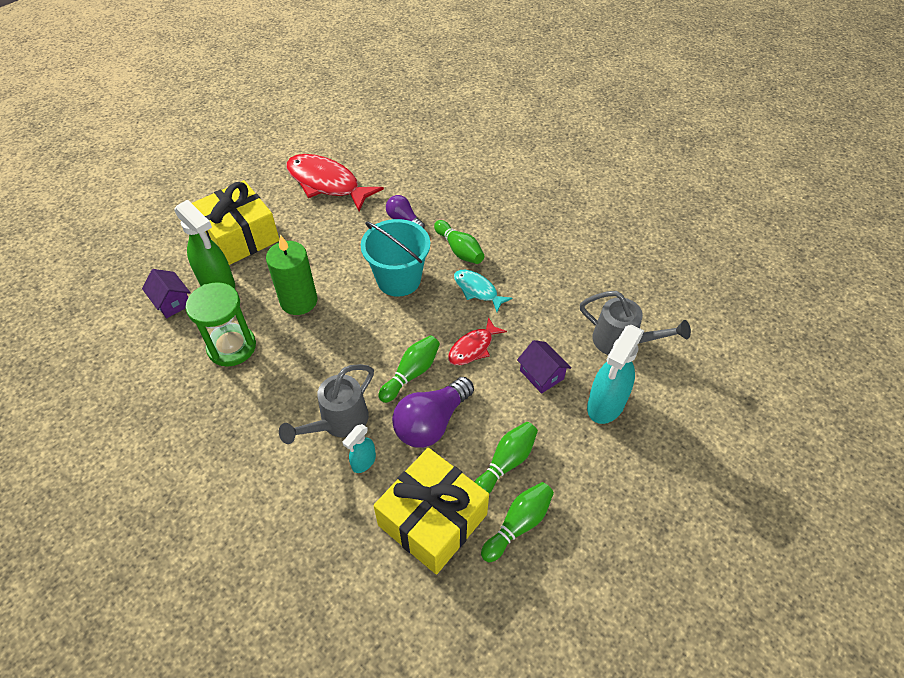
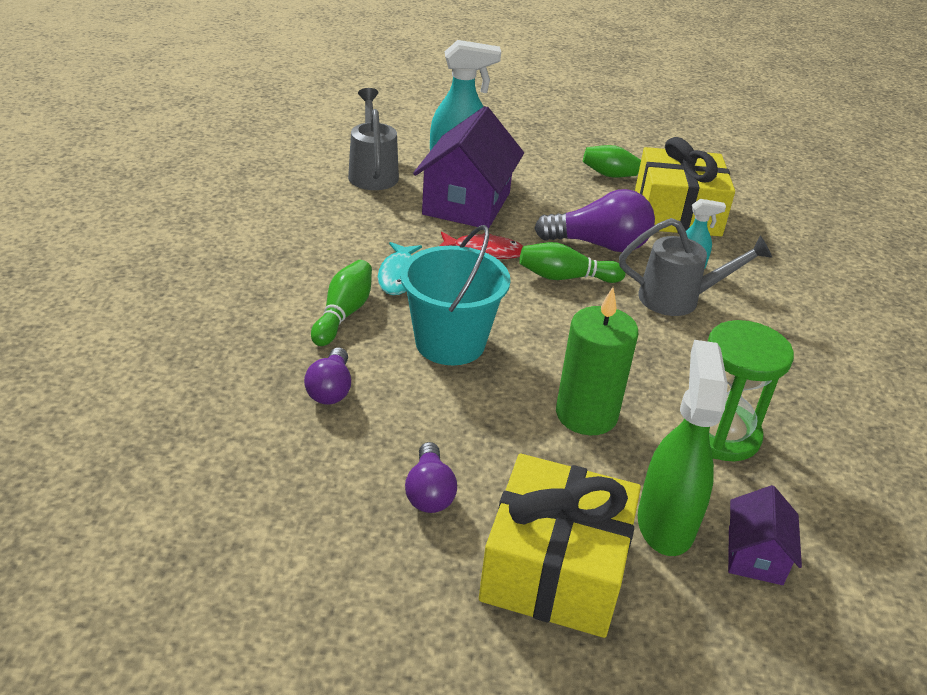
camera: 130 degrees left, 15 degrees down
(313, 221) = (429, 492): none -> purple light bulb
(327, 183) = (320, 531): red fish -> none
(506, 463) = (580, 196): green bowling pin -> none
(541, 374) = (466, 203): purple house -> purple house, size x1.99

